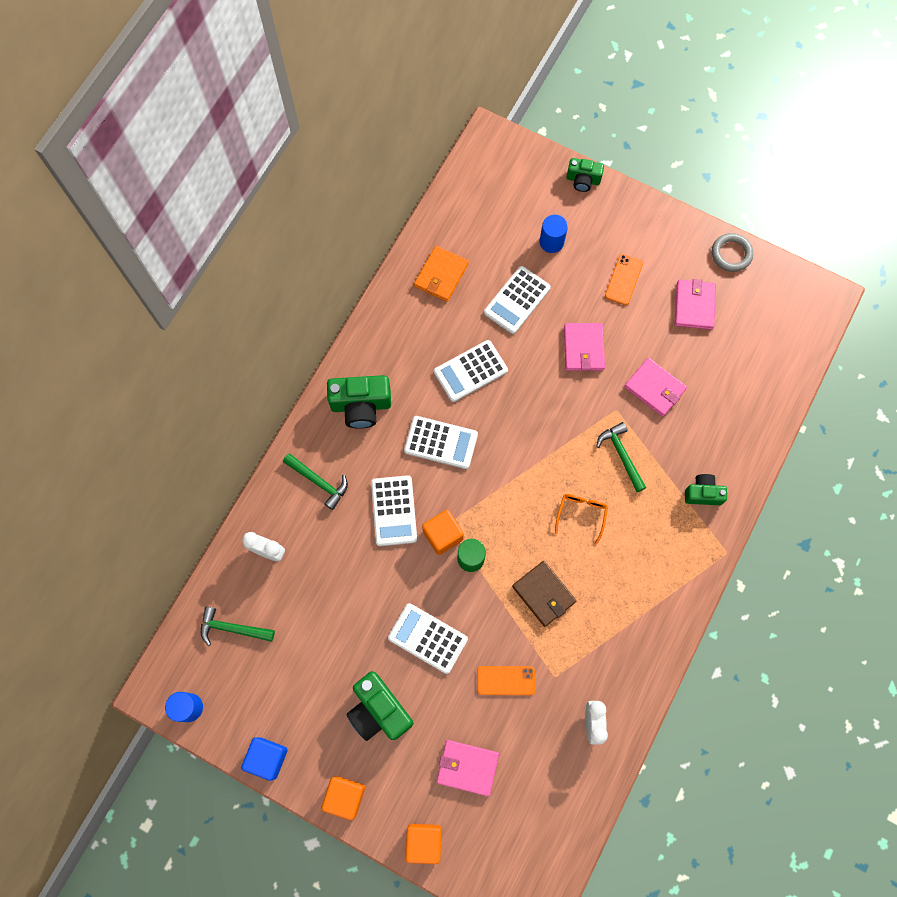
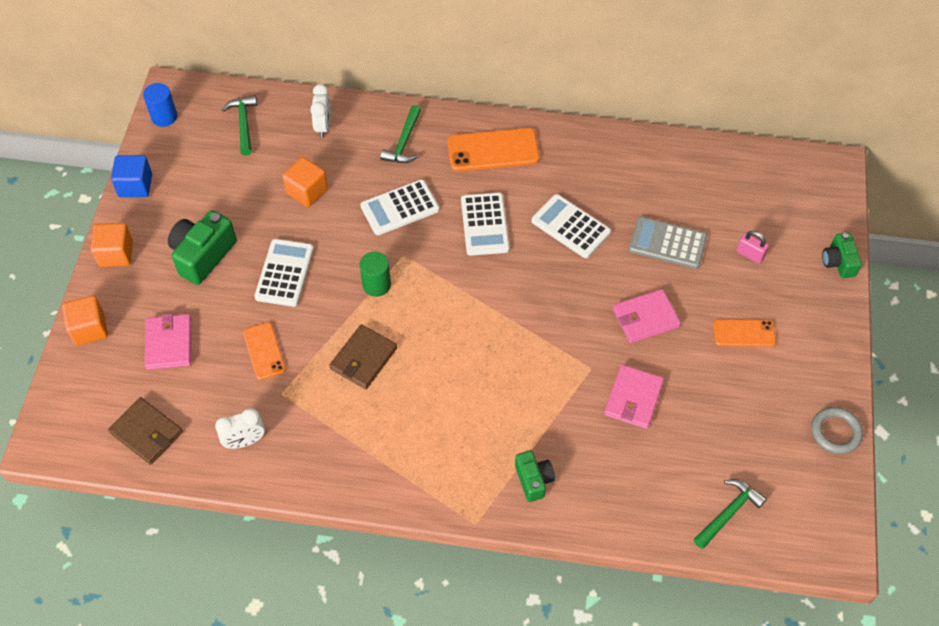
camera: 70 degrees right, 15 degrees down
(361, 405) = (493, 150): green camera -> orange phone
(441, 275) = (660, 172): orange wallet -> none
(443, 535) = (391, 254): orange cube -> orange cube (307, 191)
(517, 300) = (667, 243): white calculator -> grey calculator
(551, 242) = (749, 254): blue cylinder -> pink padlock
(555, 810) = (146, 432): none -> brown wallet
(581, 514) = (461, 368): orange glasses -> none
(621, 455) = (542, 387): green hammer -> green hammer (728, 513)
(694, 305) = (751, 411): pink wallet -> none

